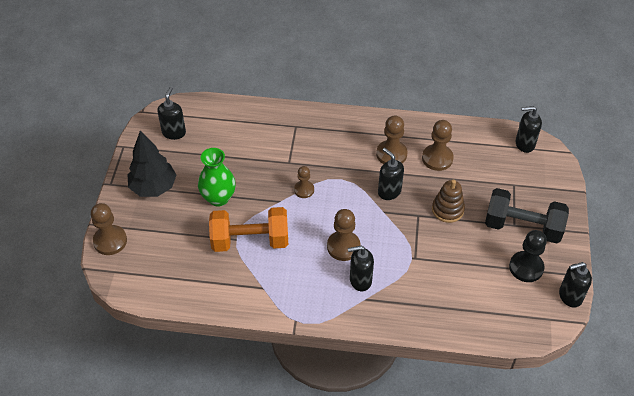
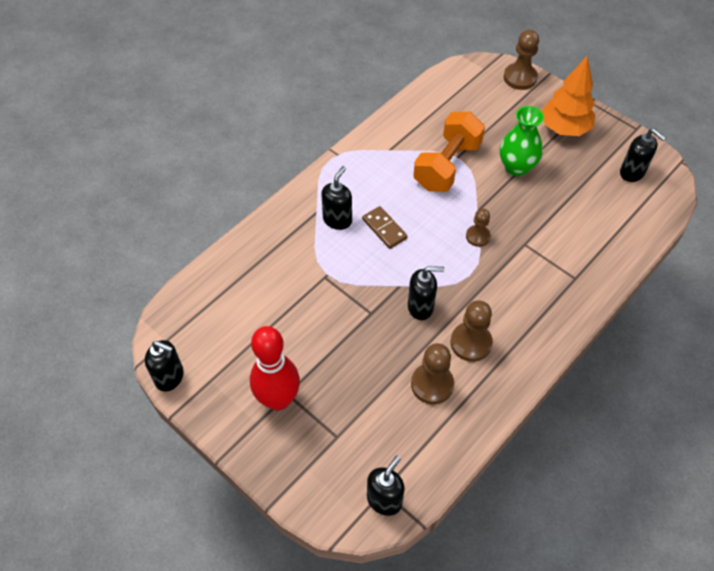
camera: 125 degrees right, 5 degrees up
(154, 187) = (564, 128): black tree -> orange tree
(343, 247) = (384, 229): brown pawn -> brown domino
(447, 210) = (356, 344): brown stacking toy -> none
(522, 227) = (278, 399): black dumbbell -> red bowling pin
(526, 267) = (232, 364): black pawn -> none
(570, 296) = (170, 377): black soap dispenser -> black soap dispenser turned 90 degrees clockwise

